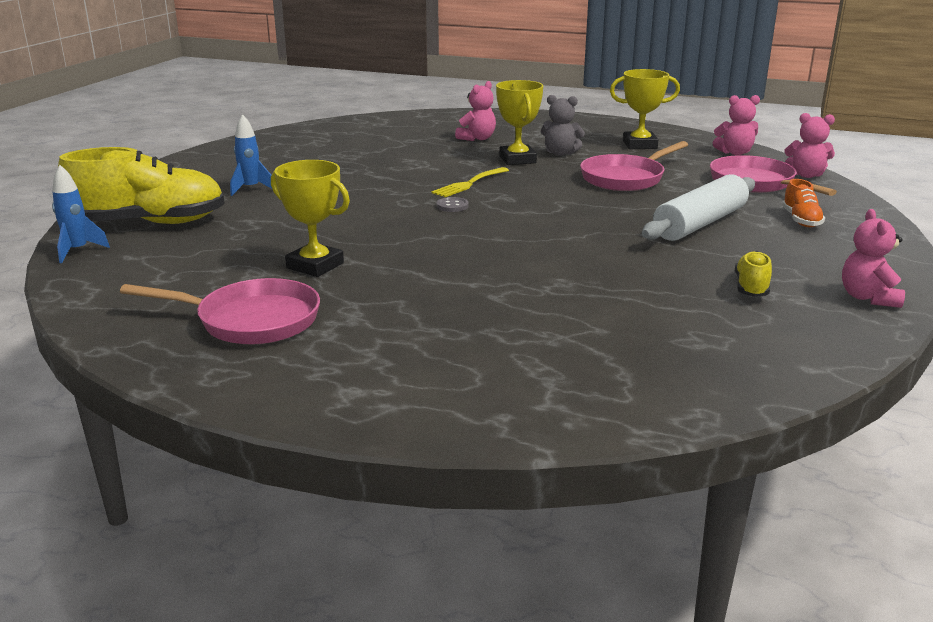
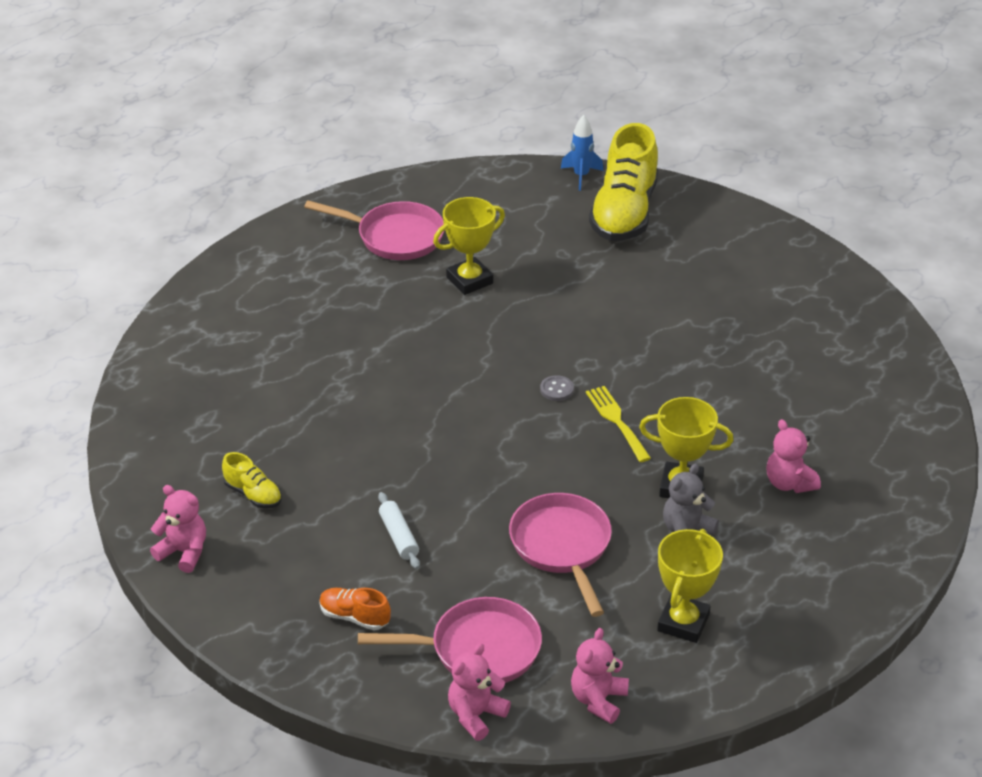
camera: 115 degrees right, 15 degrees up
(251, 189) = (687, 277): blue rocket -> none
(251, 320) = (395, 237): pink pan -> pink pan turned 105 degrees counterclockwise
(699, 223) = (399, 536): white rolling pin -> white rolling pin, size x0.50

